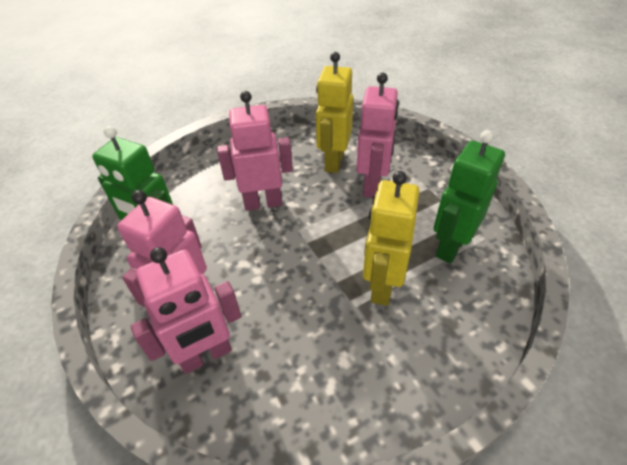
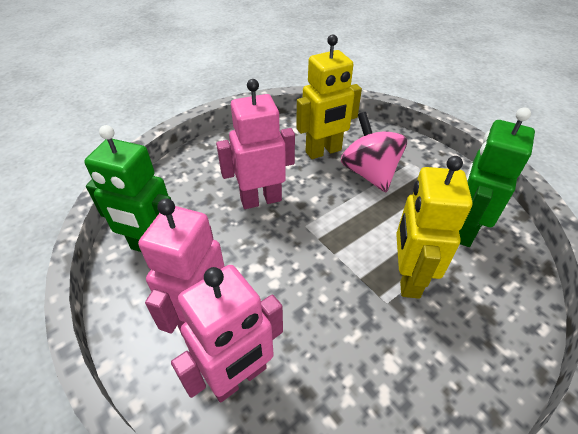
camera: 10 degrees left, 0 degrees up
(333, 162) = (323, 151): yellow robot -> yellow robot turned 120 degrees counterclockwise
(372, 185) = (369, 173): pink robot -> pink spinning top

